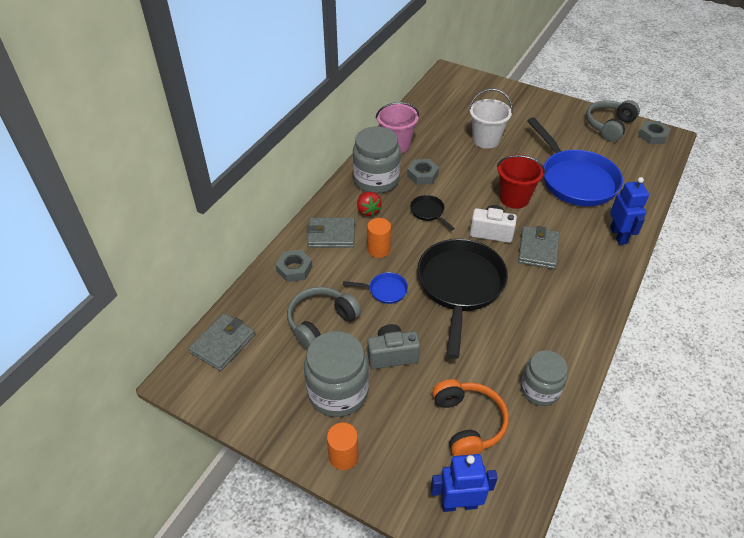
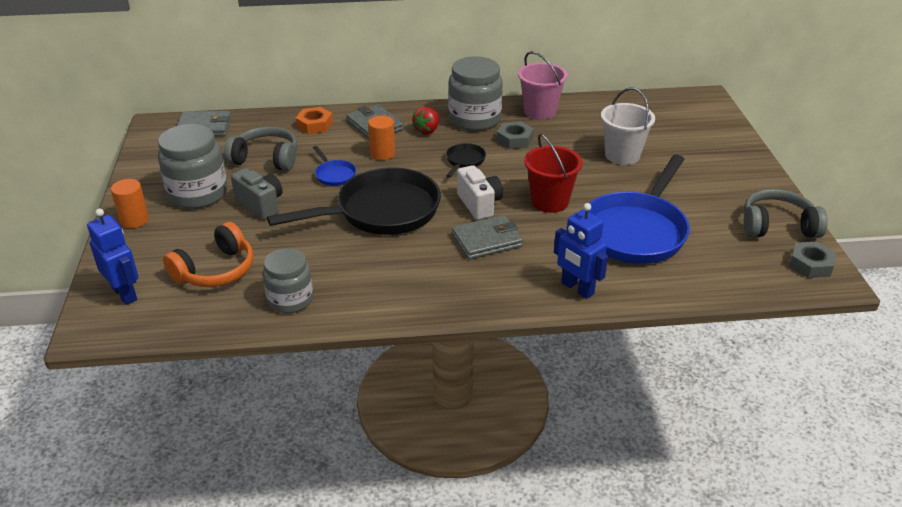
camera: 55 degrees right, 10 degrees down
(294, 269) = (314, 125): grey nut -> orange nut
(618, 235) = (577, 288): blue robot -> blue robot turned 90 degrees clockwise

